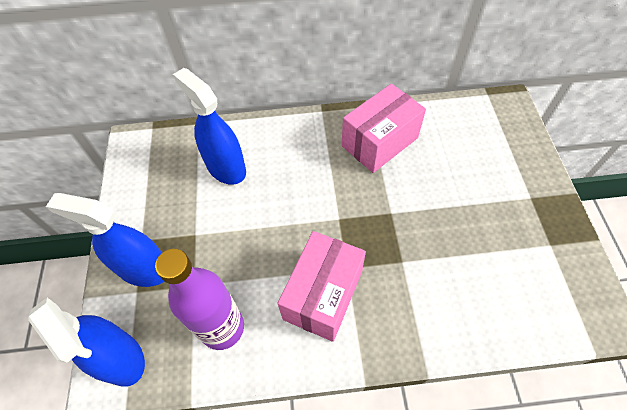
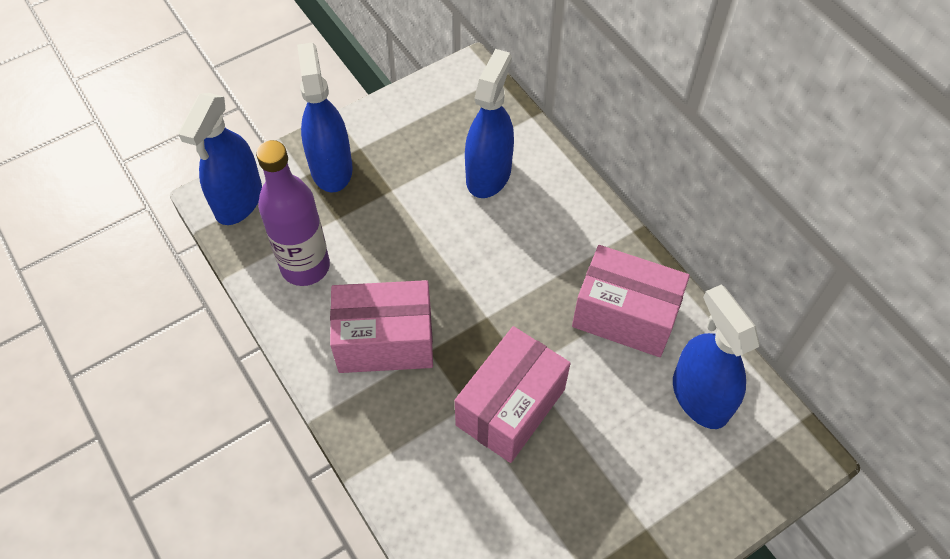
camera: 60 degrees right, 0 degrees up
(415, 235) = (510, 407): none -> pink box
(453, 131) = (700, 397): none -> blue spray bottle

